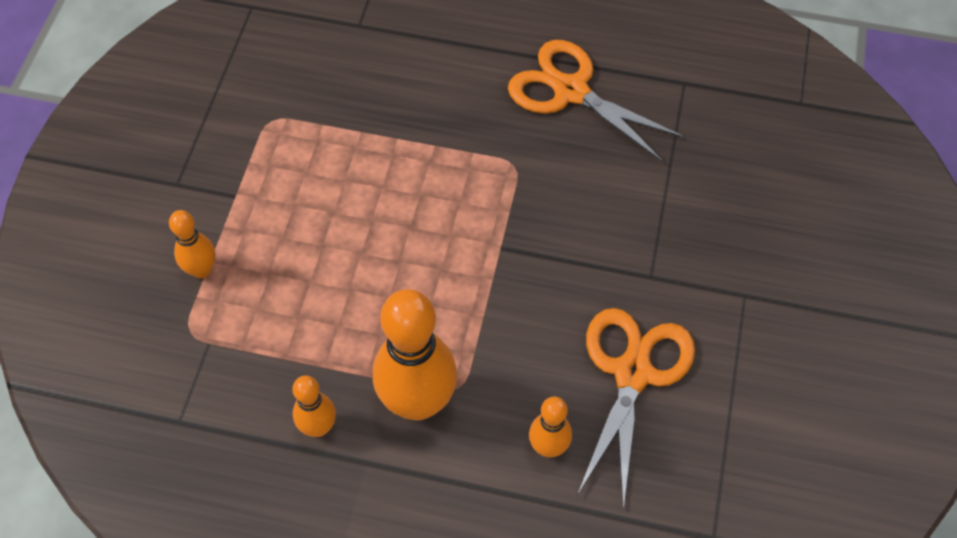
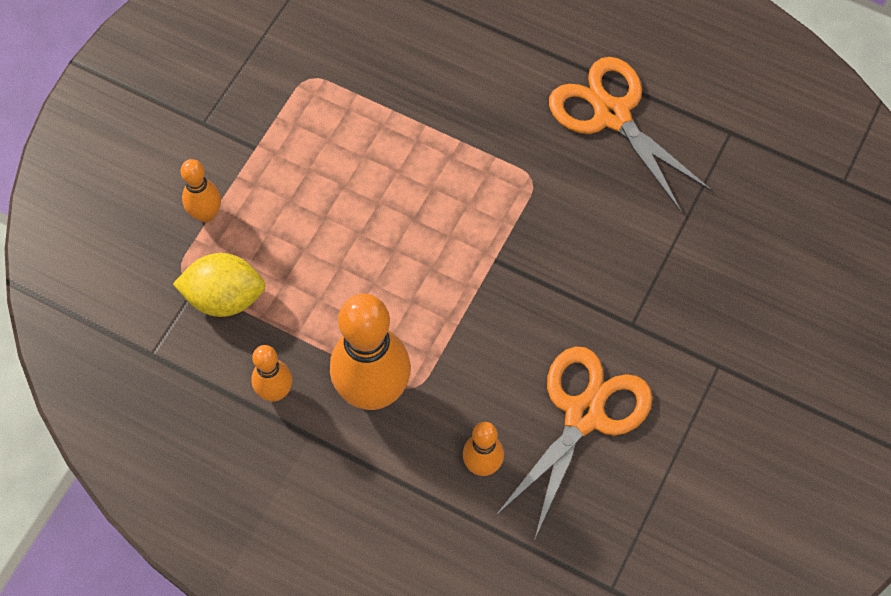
camera: 15 degrees right, 5 degrees up
(241, 346) = (224, 297): none -> yellow lemon

